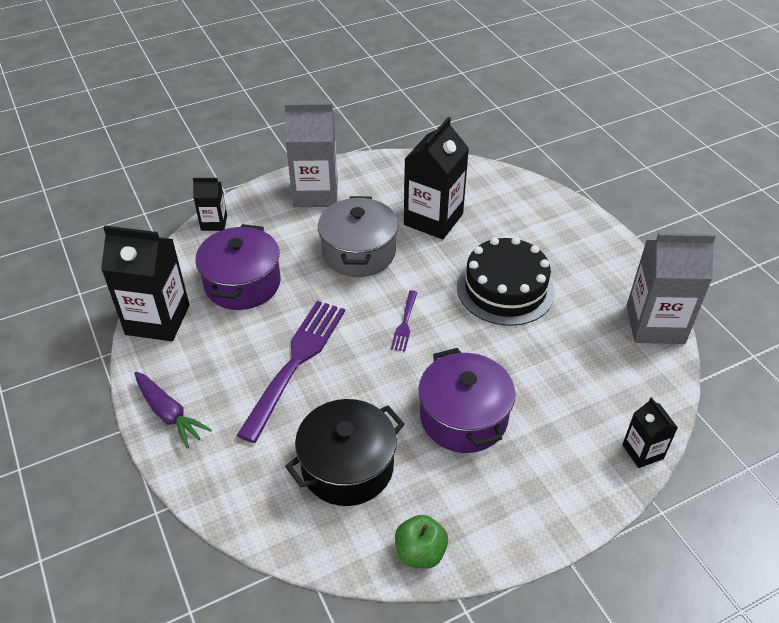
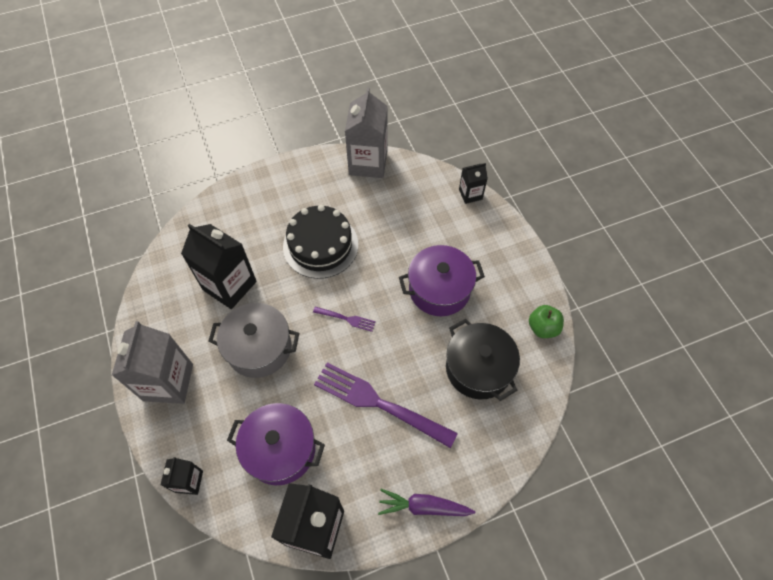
camera: 85 degrees left, 15 degrees up
(169, 413) = (424, 506): purple carrot -> purple carrot turned 135 degrees counterclockwise

